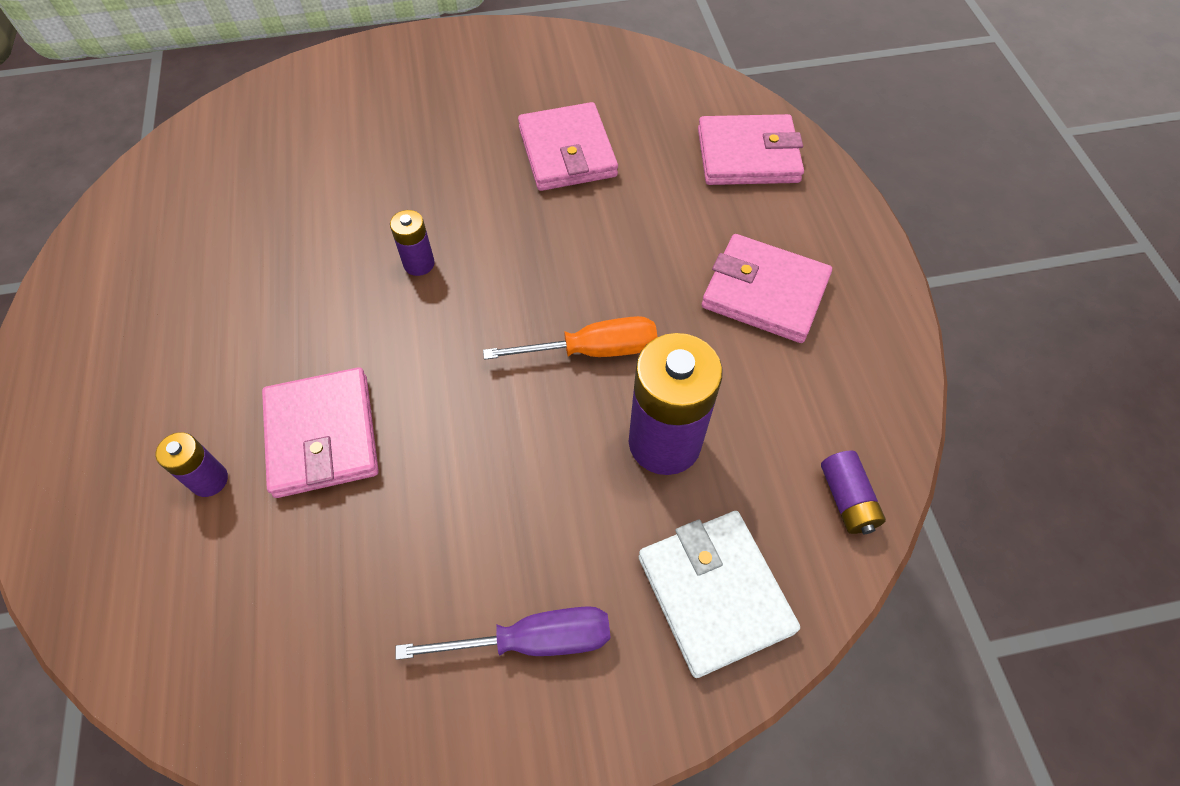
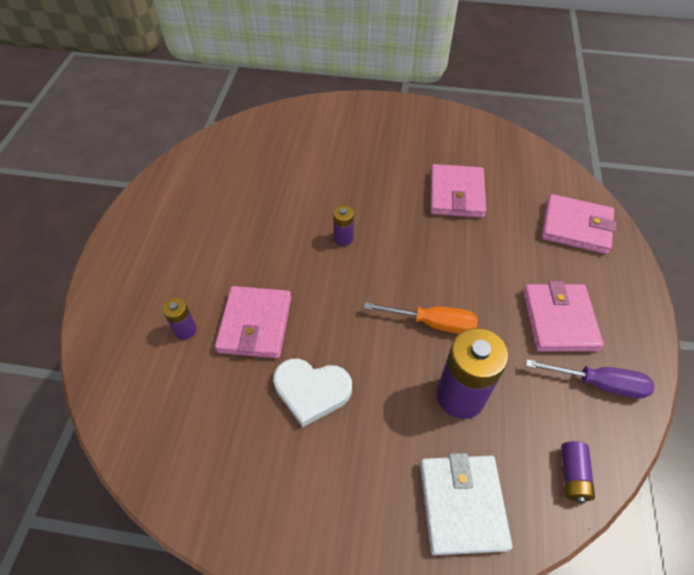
camera: 20 degrees right, 5 degrees down
(445, 507) = (311, 391): none -> white heart
(533, 640) = (338, 491): purple screwdriver -> purple screwdriver (599, 384)
(764, 293) = (559, 320): pink wallet -> pink wallet turned 45 degrees clockwise

